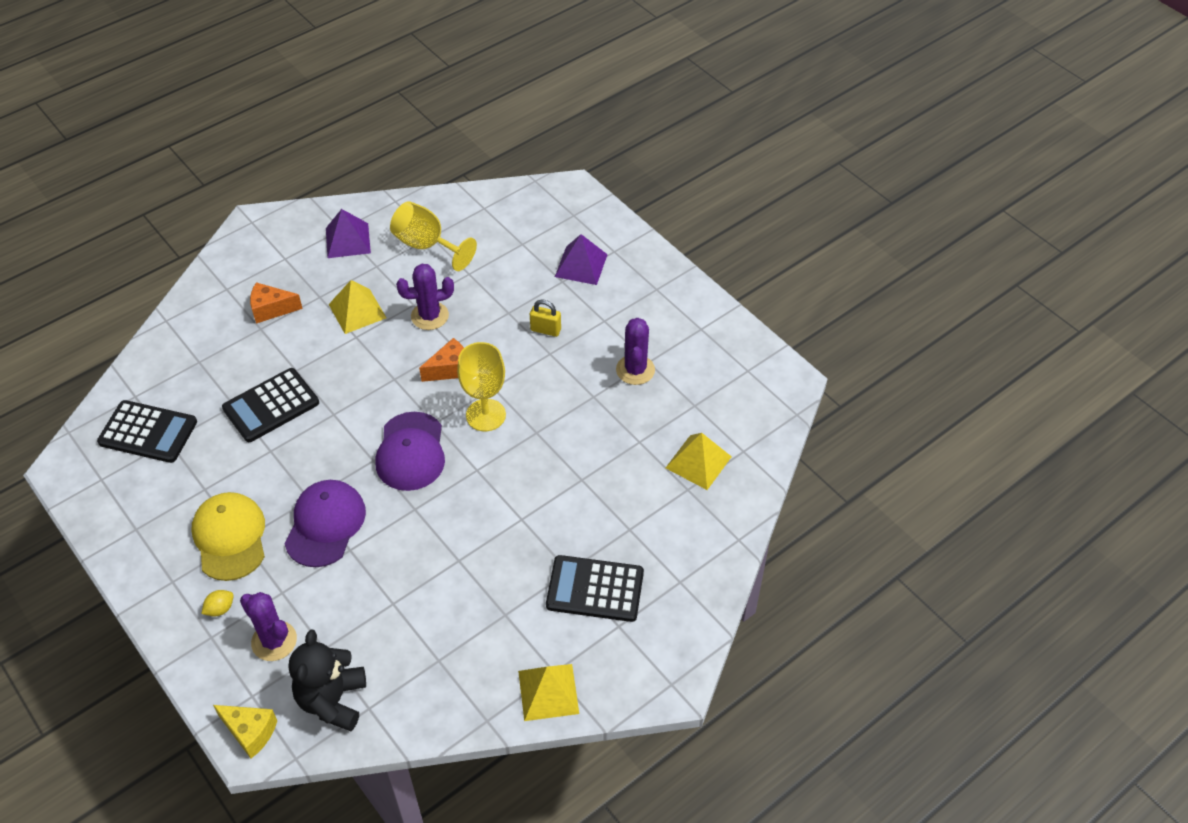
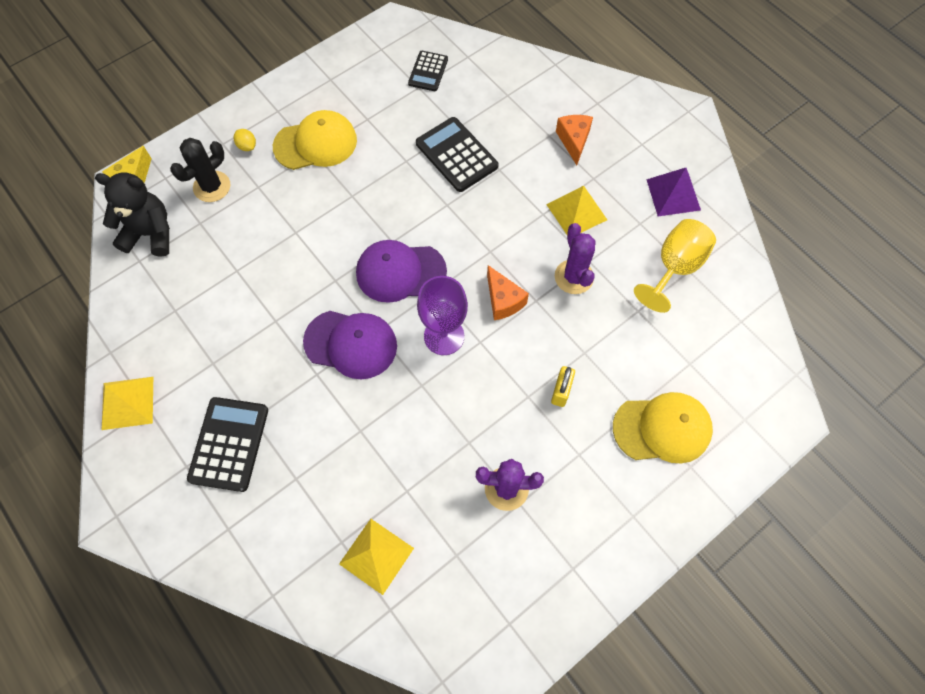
camera: 90 degrees right, 15 degrees up
(148, 432) = (428, 71): black calculator -> black calculator, size x0.62
(274, 641) = (212, 187): purple cactus -> black cactus
(325, 524) = (323, 211): purple cap -> purple cap (351, 344)
(485, 415) = (444, 336): yellow goblet -> purple goblet
(581, 265) = (662, 428): purple pyramid -> yellow cap

